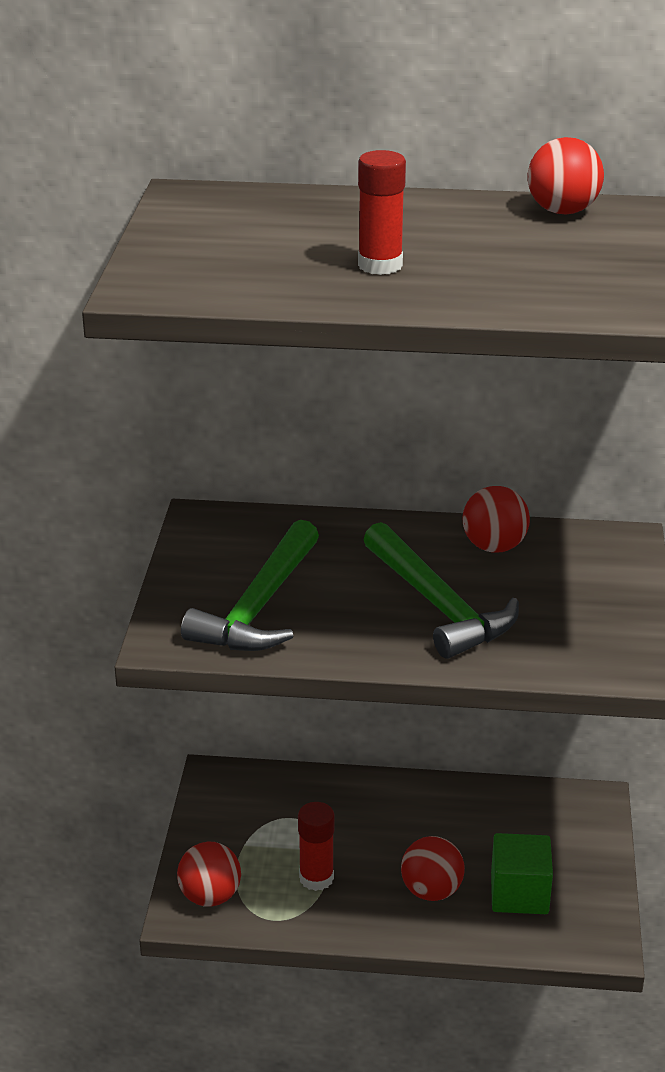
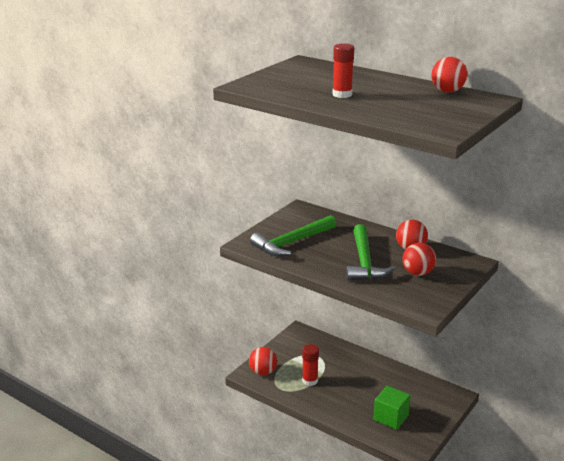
camera: 30 degrees right, 5 degrees down
(431, 891) = (353, 402): red ball -> red ball (418, 273)

